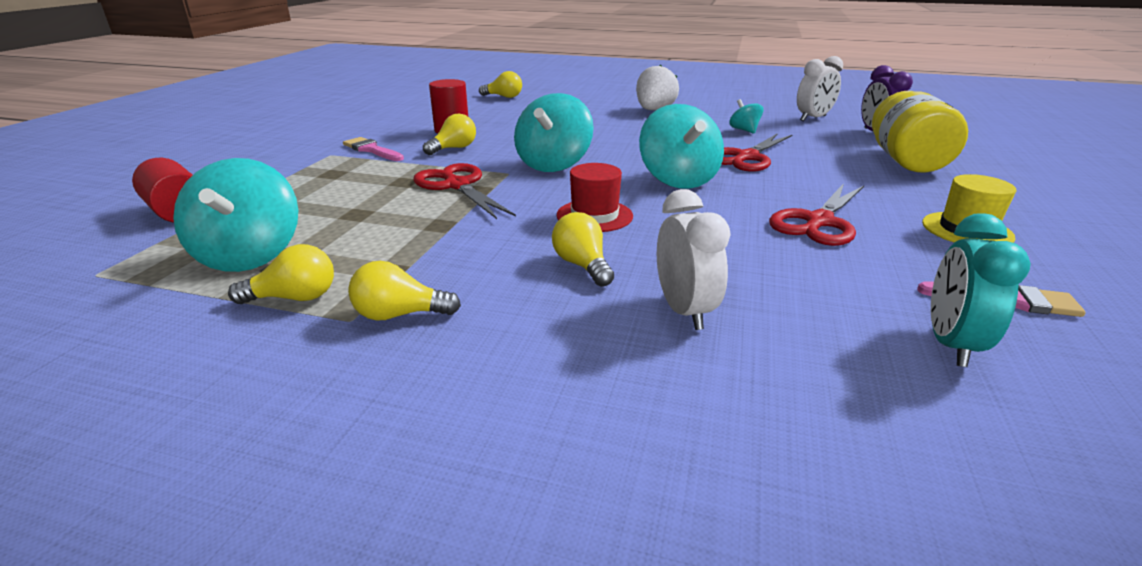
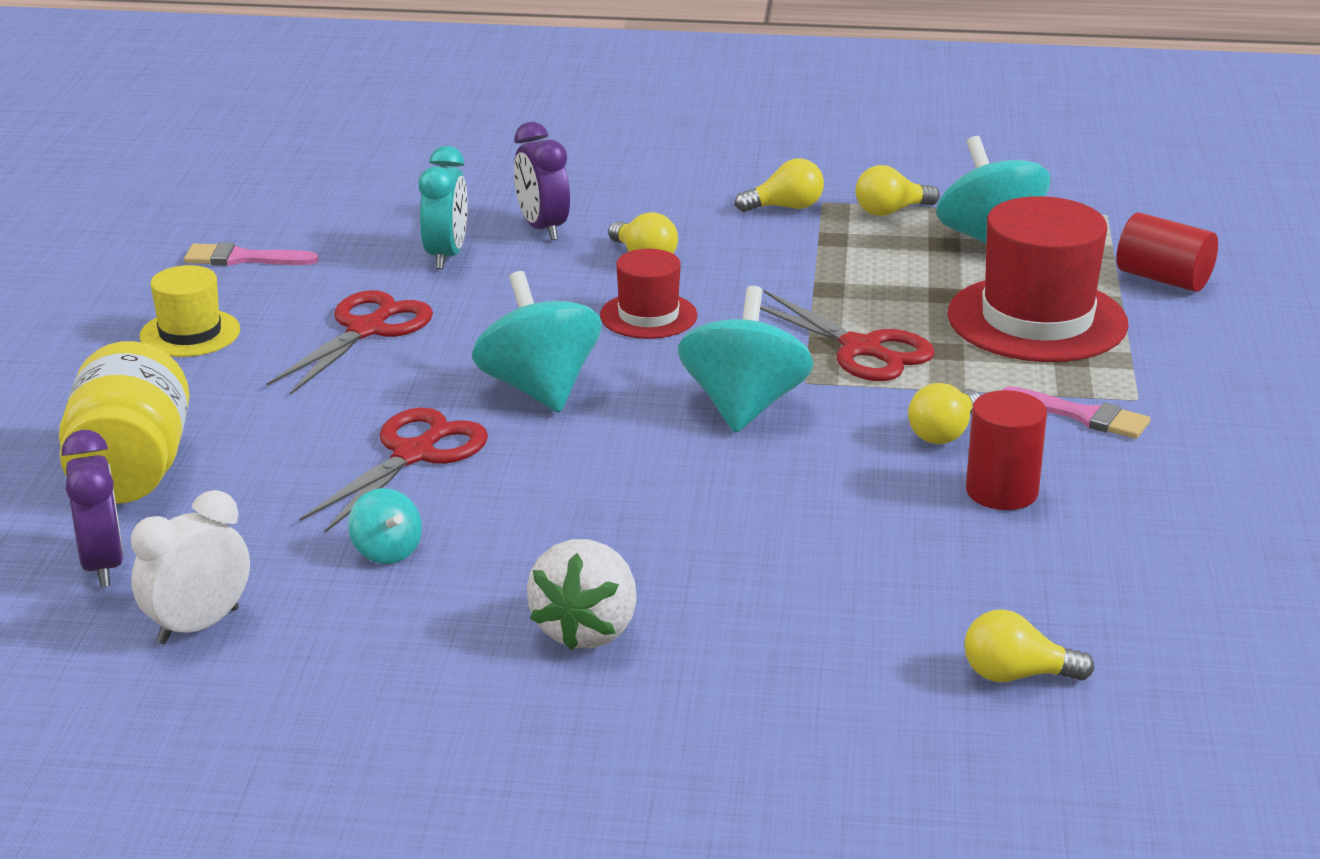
camera: 170 degrees right, 0 degrees up
(318, 193) = (1037, 319): none -> red hat
(684, 311) = (542, 228): white clock -> purple clock
(950, 344) = (330, 223): turquoise clock -> turquoise clock (446, 255)

